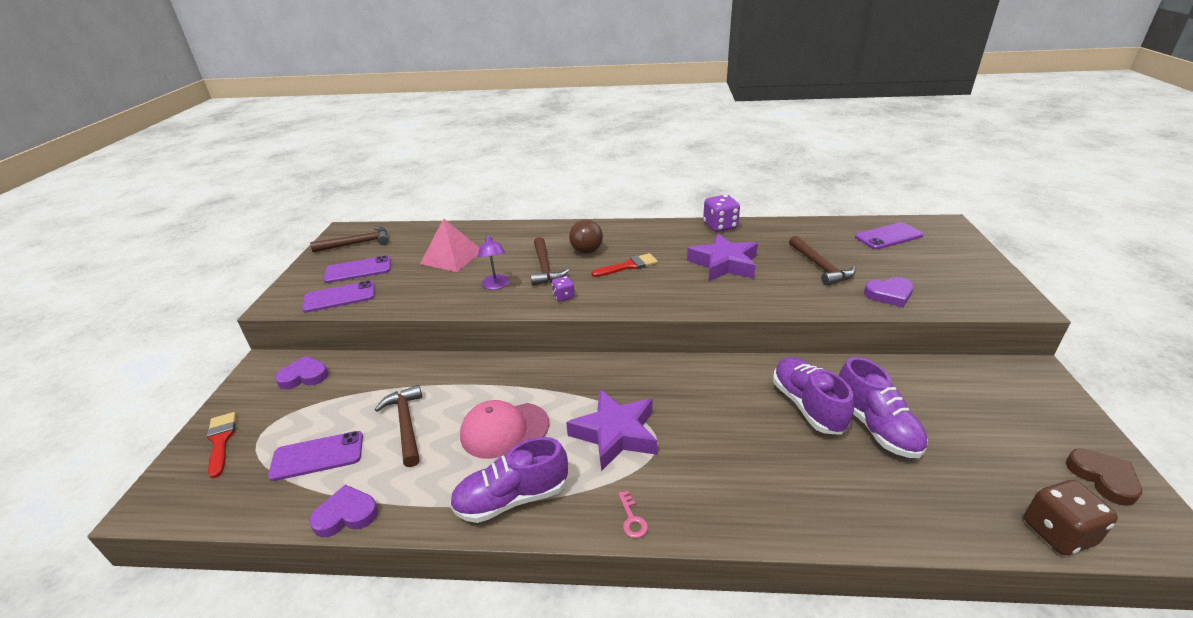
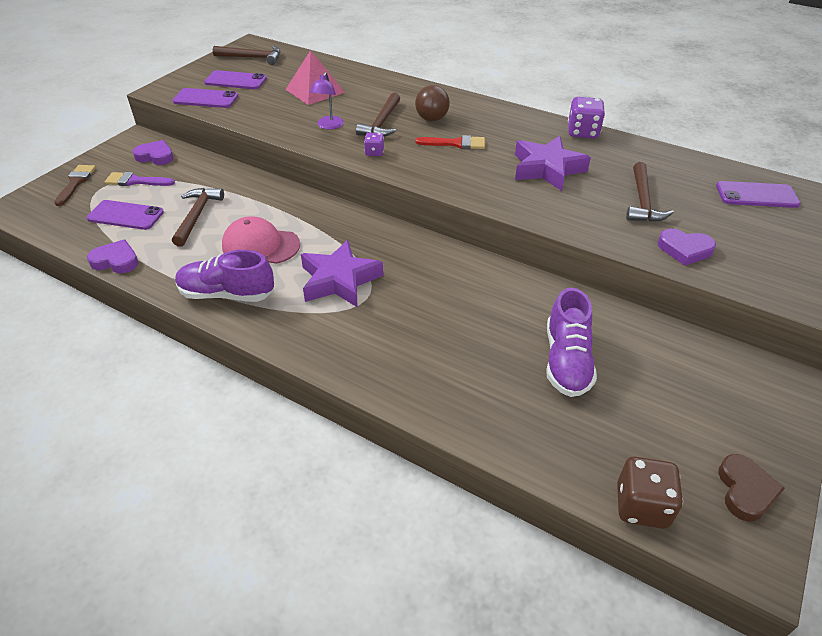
camera: 25 degrees right, 10 degrees up
(221, 441) = (76, 183): red brush -> brown brush
(300, 412) = (136, 181): none -> purple brush
(632, 519) = (297, 342): pink key -> none
(807, 406) = (521, 321): purple shoe -> none

